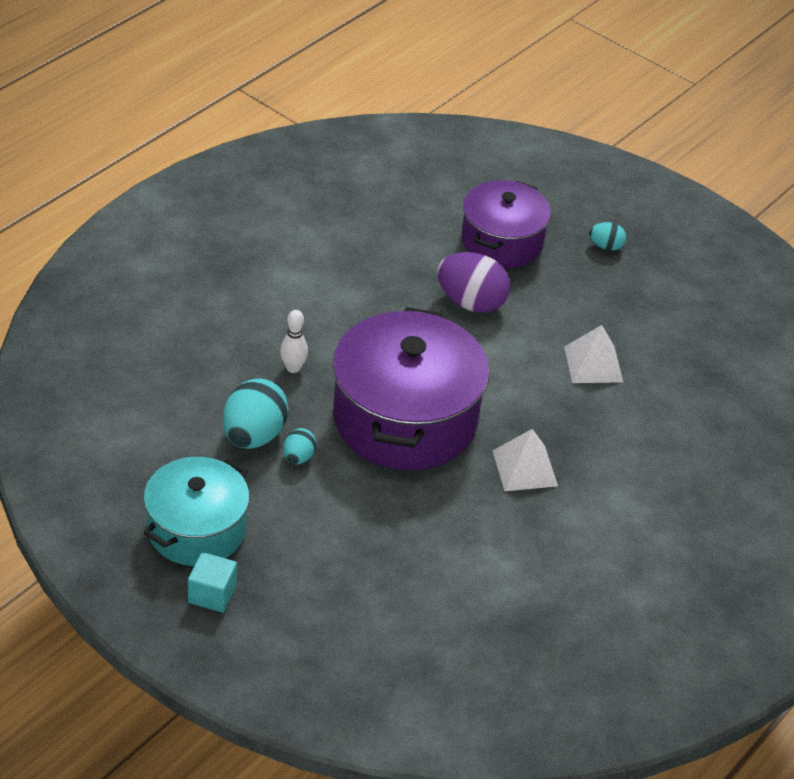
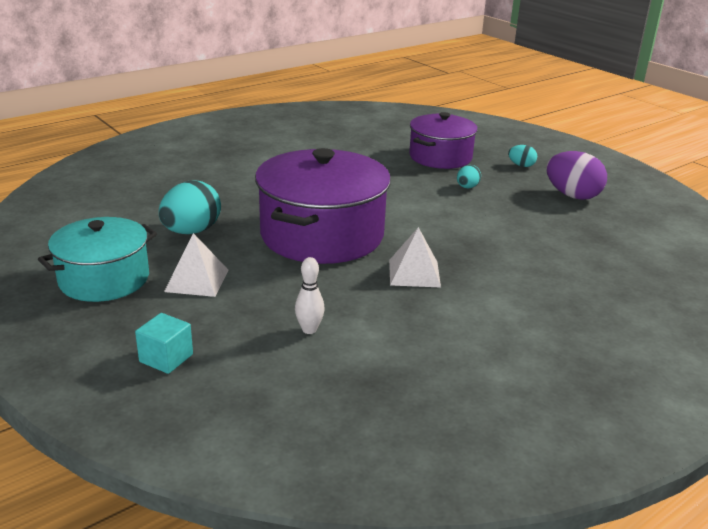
camera: 15 degrees right, 15 degrees down
(212, 594) = (86, 321): turquoise cube -> turquoise cube (166, 358)
(293, 368) = (246, 200): white bowling pin -> white bowling pin (309, 329)
(298, 457) = (220, 247): turquoise egg -> turquoise egg (467, 187)
(471, 302) = (404, 182): purple egg -> purple egg (572, 195)
(593, 364) = (494, 221): white pyramid -> white pyramid (197, 280)

